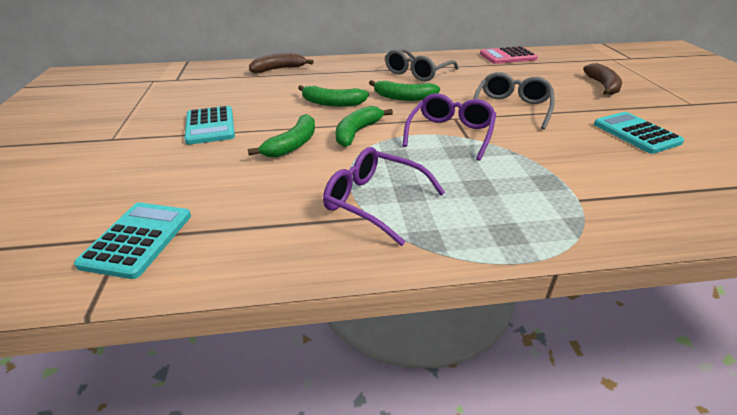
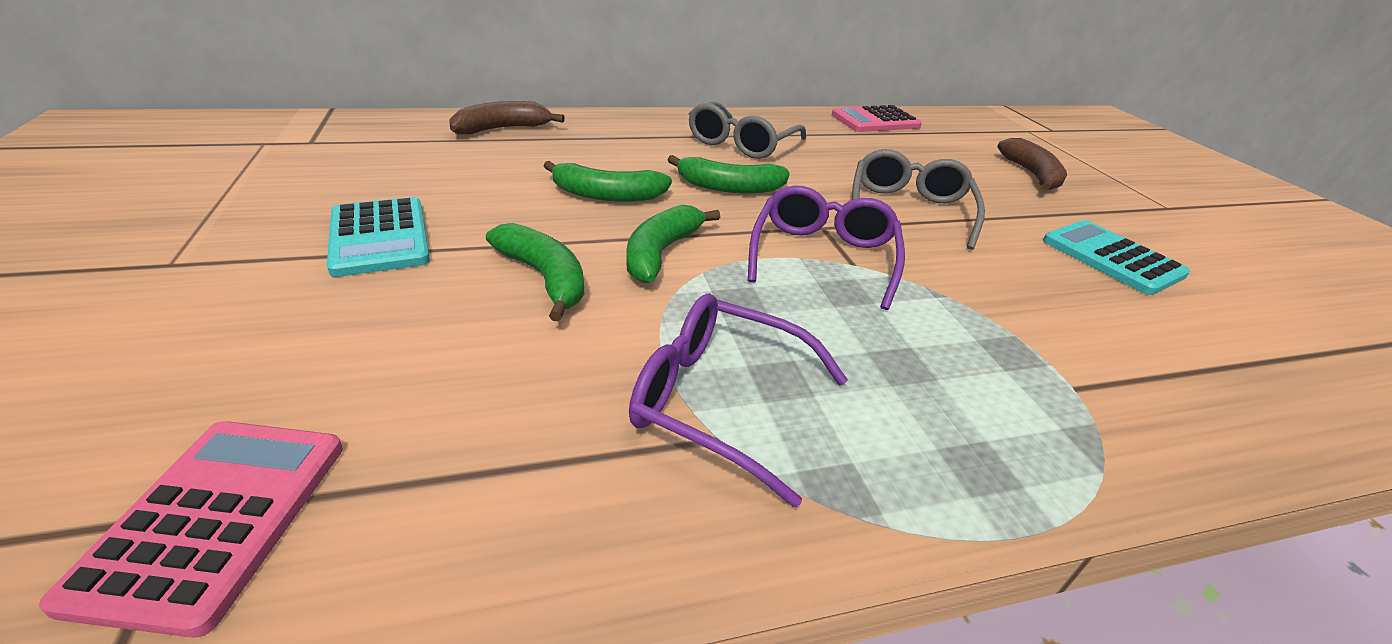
camera: 10 degrees left, 0 degrees up
(138, 239) = (215, 518): turquoise calculator -> pink calculator
(292, 145) = (545, 278): green banana -> green banana turned 60 degrees counterclockwise

